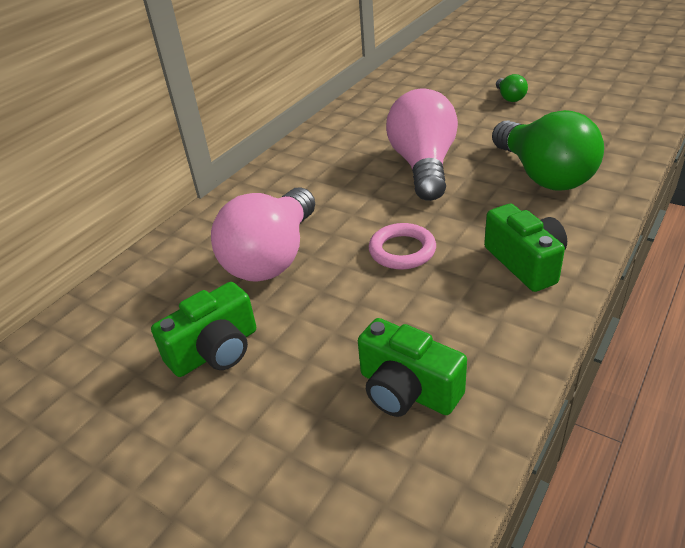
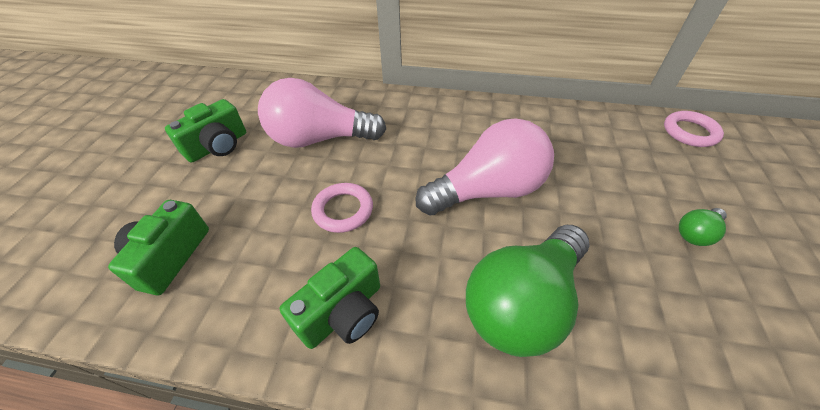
camera: 65 degrees right, 10 degrees up
(215, 351) = (218, 146): green camera -> green camera turned 75 degrees counterclockwise
(413, 68) = (690, 132): none -> pink ring

